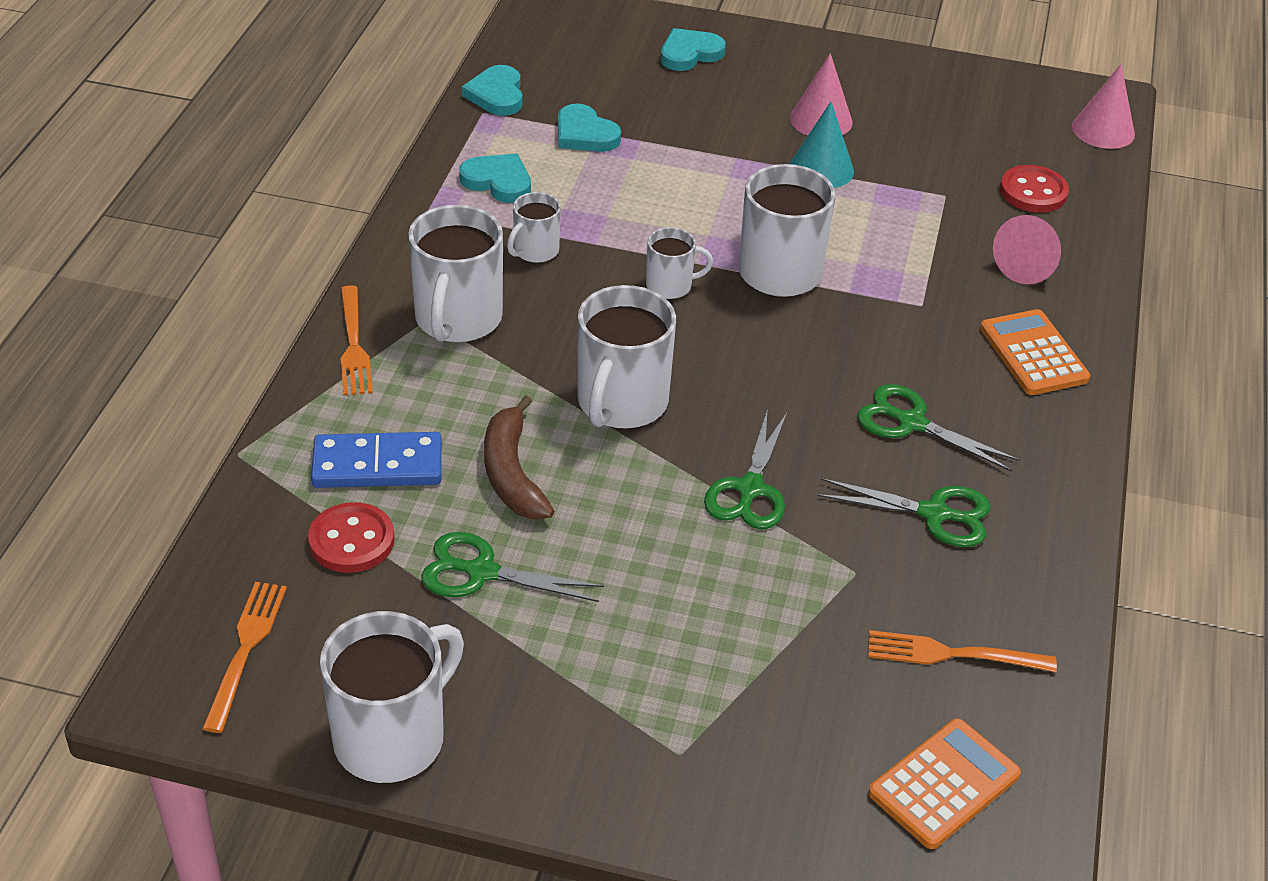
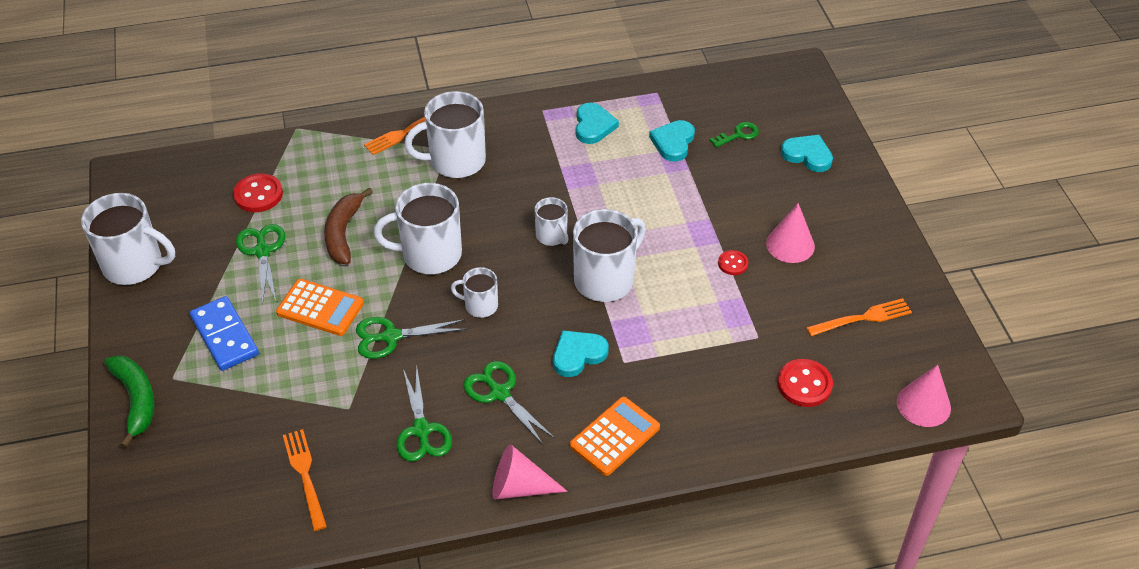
camera: 65 degrees right, 5 degrees up
(245, 650) = (166, 191): orange fork -> orange fork (862, 318)
(377, 465) = (319, 180): blue domino -> blue domino (225, 336)
(496, 95) = (680, 90): turquoise heart -> turquoise heart (578, 355)
(512, 473) = (343, 233): brown banana -> brown banana turned 45 degrees counterclockwise
(535, 251) = (540, 167): white mug -> white mug (480, 305)
(614, 85) = (738, 135): none -> green key
(698, 812) = (136, 400): none -> green banana
(821, 169) = (733, 263): turquoise cone -> red button
(911, 423) = (500, 393): green scissors -> green scissors turned 45 degrees counterclockwise
(943, 784) = (201, 501): orange calculator -> orange calculator (320, 308)
(1028, 264) = (714, 406): pink cone -> pink cone (519, 487)

